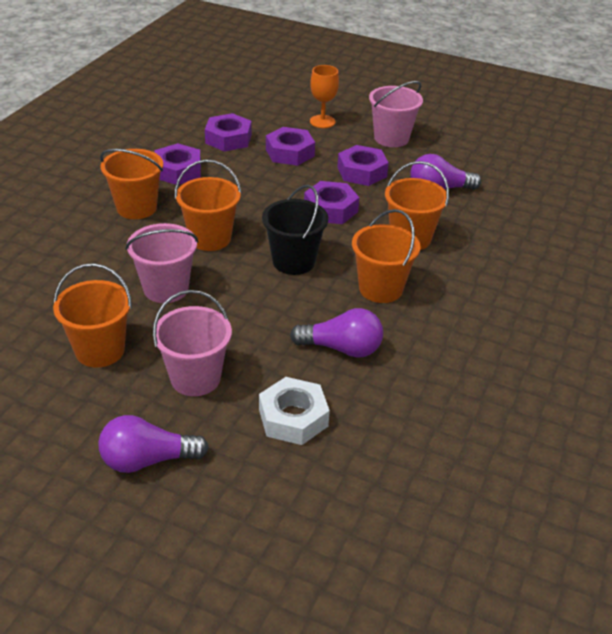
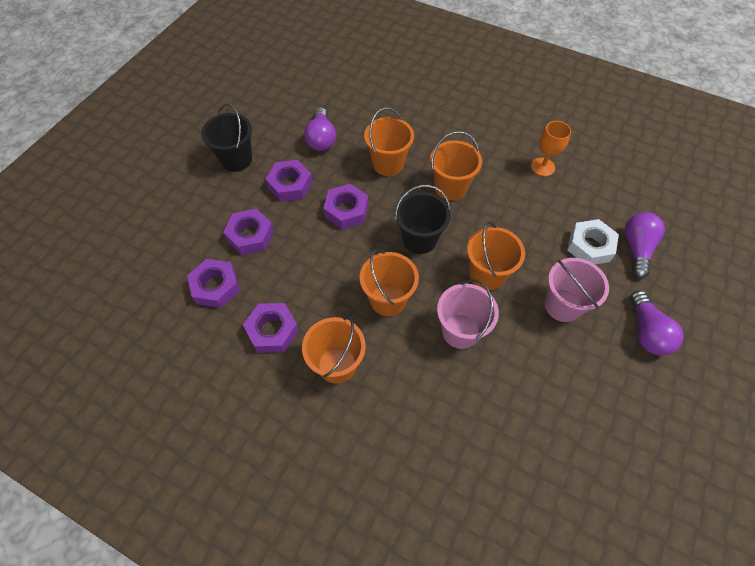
camera: 85 degrees left, 20 degrees up
(100, 350) = (542, 375): orange bucket -> orange bucket (487, 274)
(322, 121) = (196, 207): orange goblet -> orange goblet (542, 167)
(341, 348) = (518, 215): purple light bulb -> purple light bulb (636, 248)
(391, 138) = (236, 159): pink bucket -> black bucket

